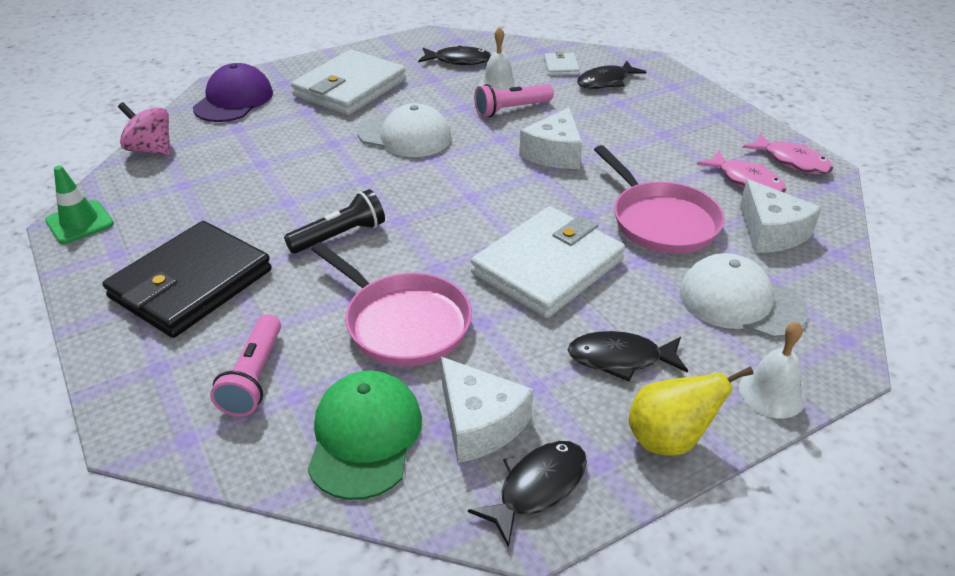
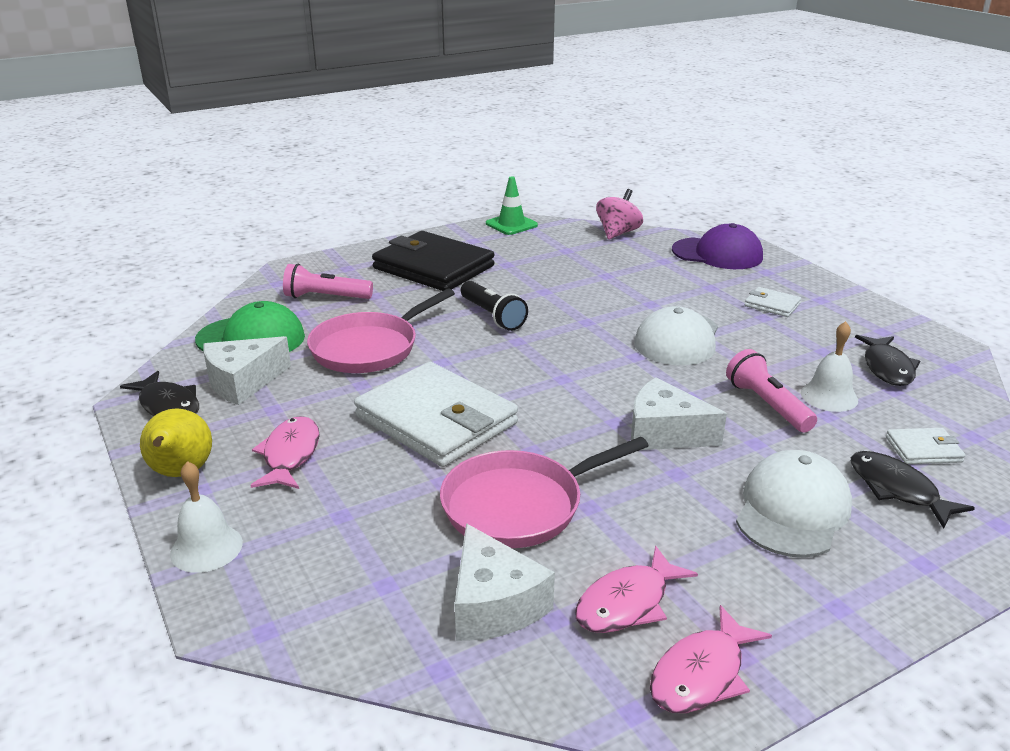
camera: 90 degrees right, 10 degrees down
(350, 88) = (772, 305): white wallet -> white wallet, size x0.43
(620, 359) = (290, 455): black fish -> pink fish
(740, 302) = (354, 549): white cap -> white cap (792, 510)
(770, 232) = (493, 604): white cheese -> white cheese turned 90 degrees counterclockwise

